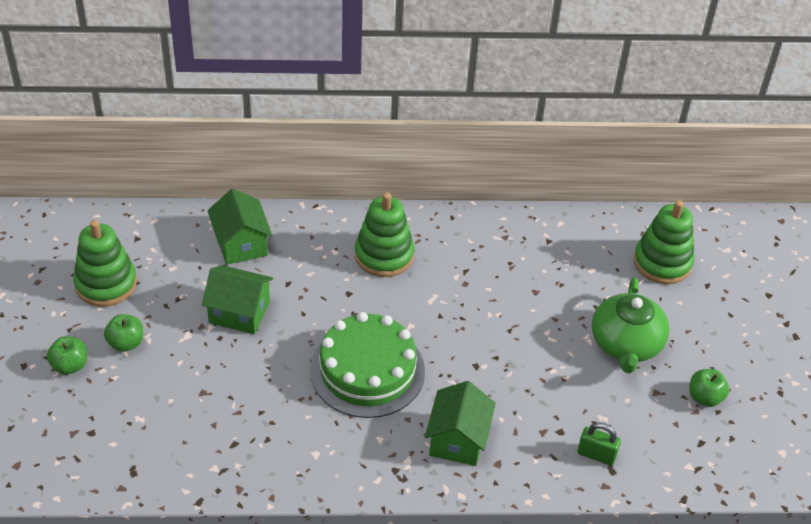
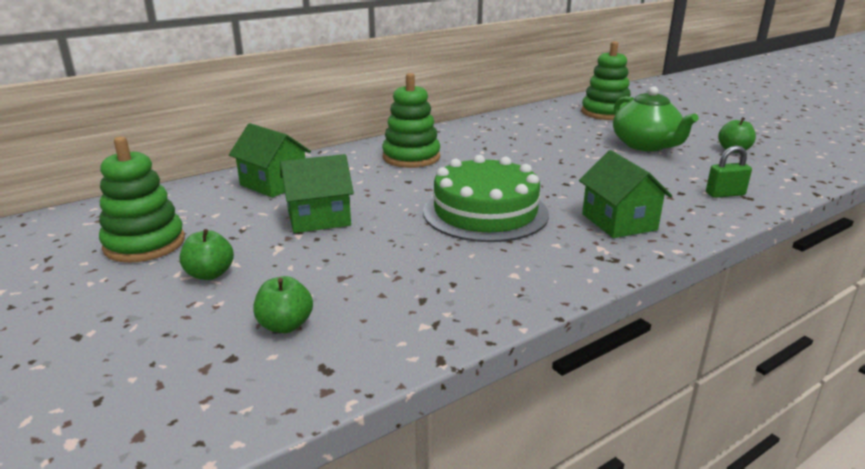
camera: 30 degrees left, 20 degrees down
(70, 365) = (149, 313): green apple -> green apple (285, 325)

